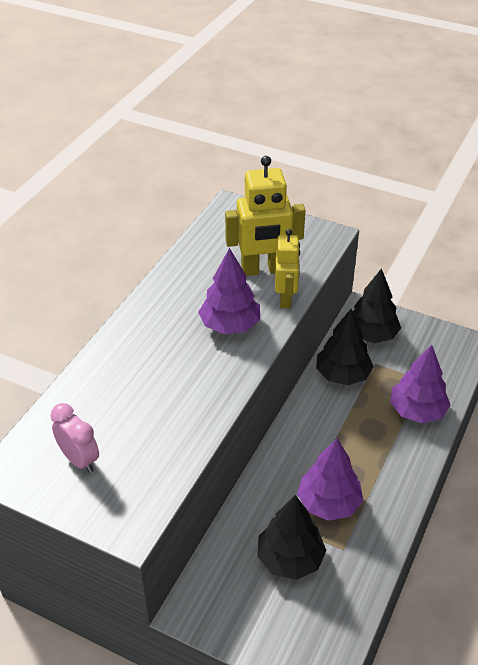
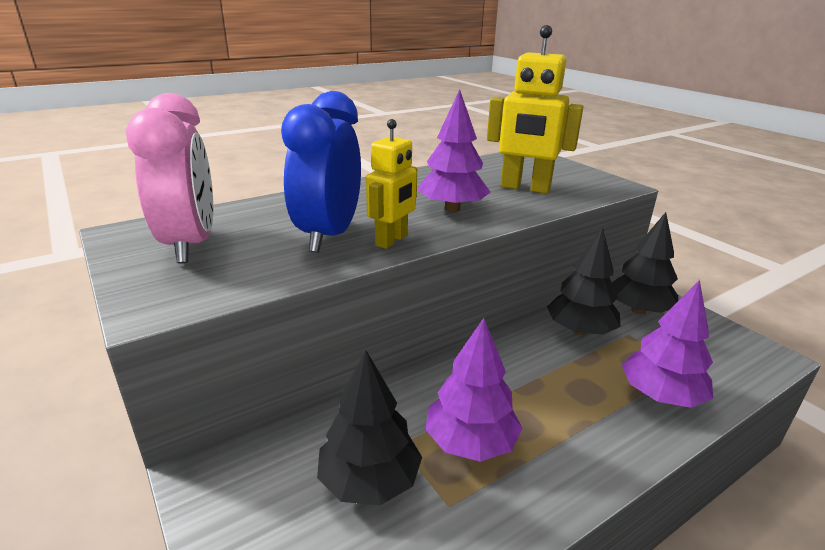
camera: 30 degrees right, 15 degrees down
(79, 460) = (190, 245): pink clock -> pink clock, size x1.76
(170, 401) = (328, 236): none -> blue clock
(285, 299) = (531, 208): yellow robot -> yellow robot (392, 240)

